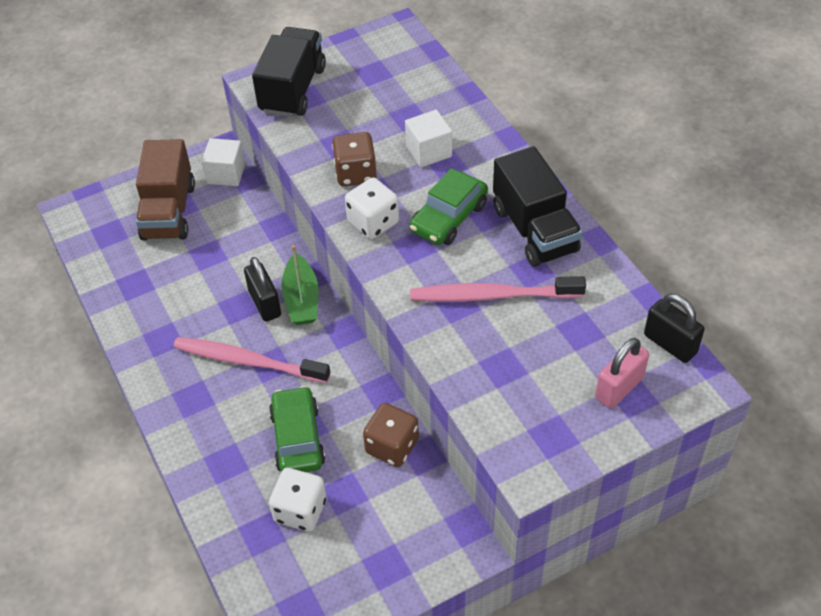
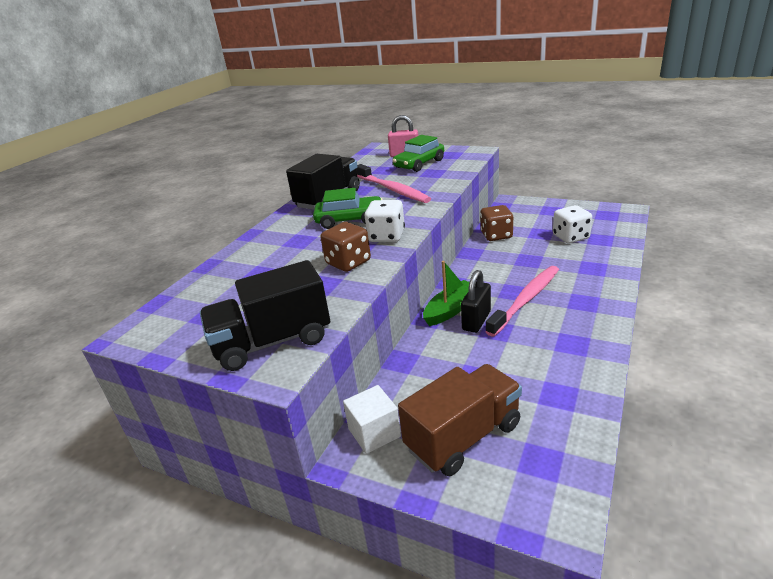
camera: 125 degrees left, 20 degrees down
(248, 361) = (526, 300): pink toothbrush -> pink toothbrush turned 120 degrees counterclockwise
(297, 438) = (539, 258): green car -> green car (419, 164)
(428, 151) = (293, 250): white cube -> none
(670, 344) = (364, 156): black padlock -> none

